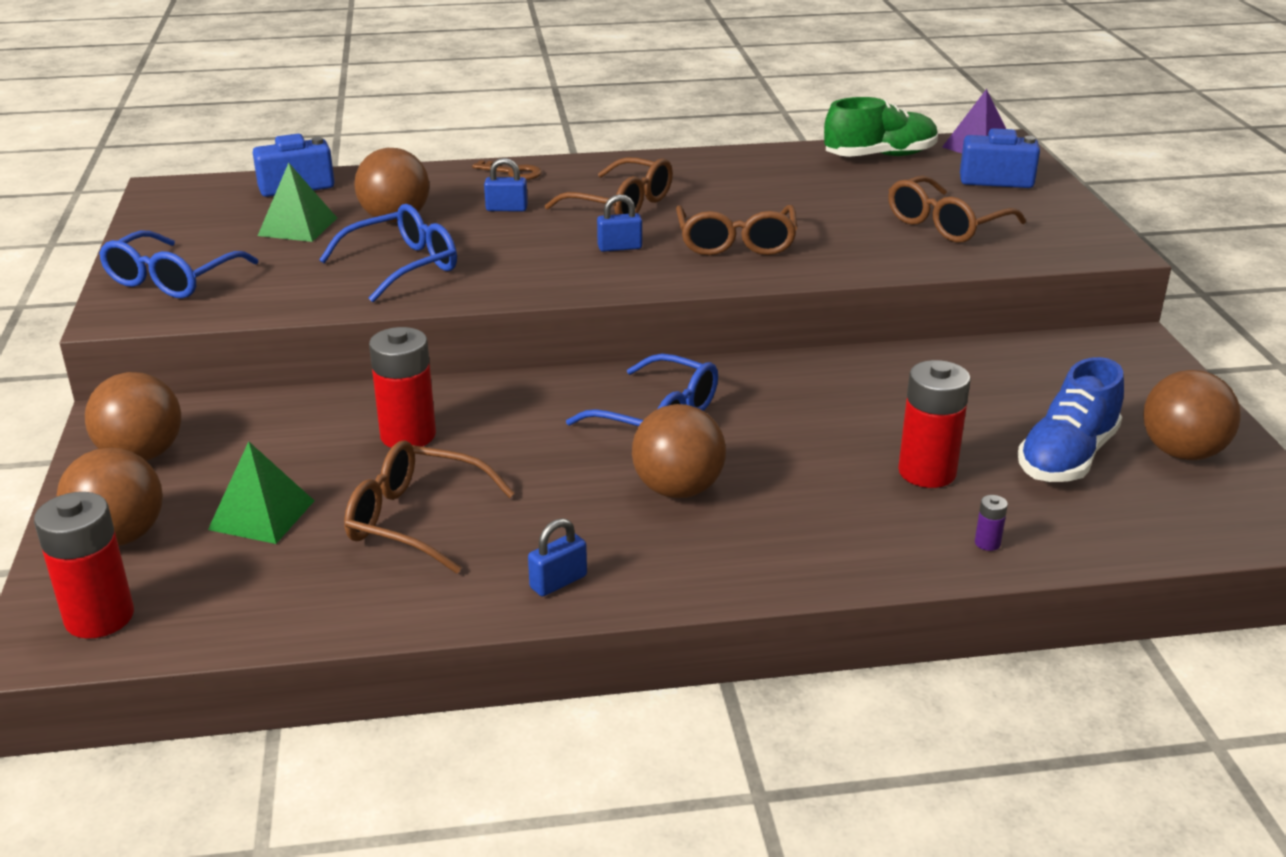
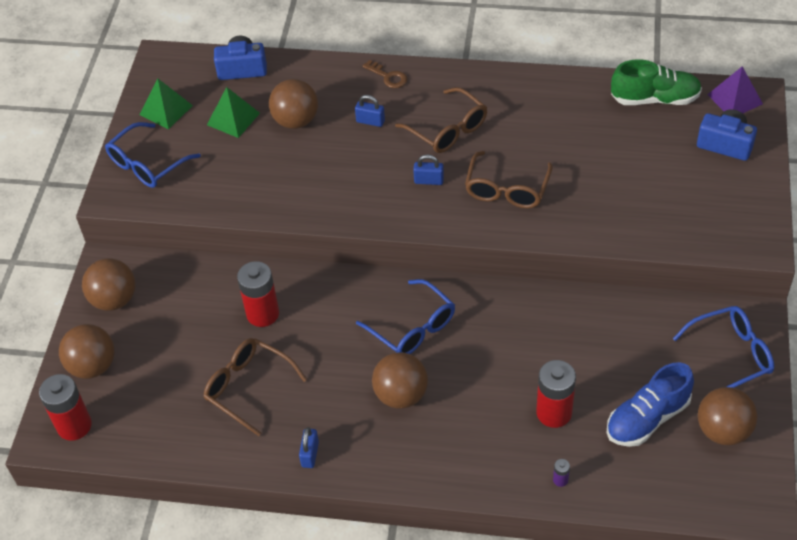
camera: 20 degrees right, 20 degrees up
(261, 515) = (168, 365): green pyramid -> green pyramid (166, 110)
(403, 266) = (287, 176): blue glasses -> blue glasses (731, 355)
(558, 582) = (310, 454): blue padlock -> blue padlock turned 60 degrees counterclockwise
(945, 224) = (660, 194): brown glasses -> none

